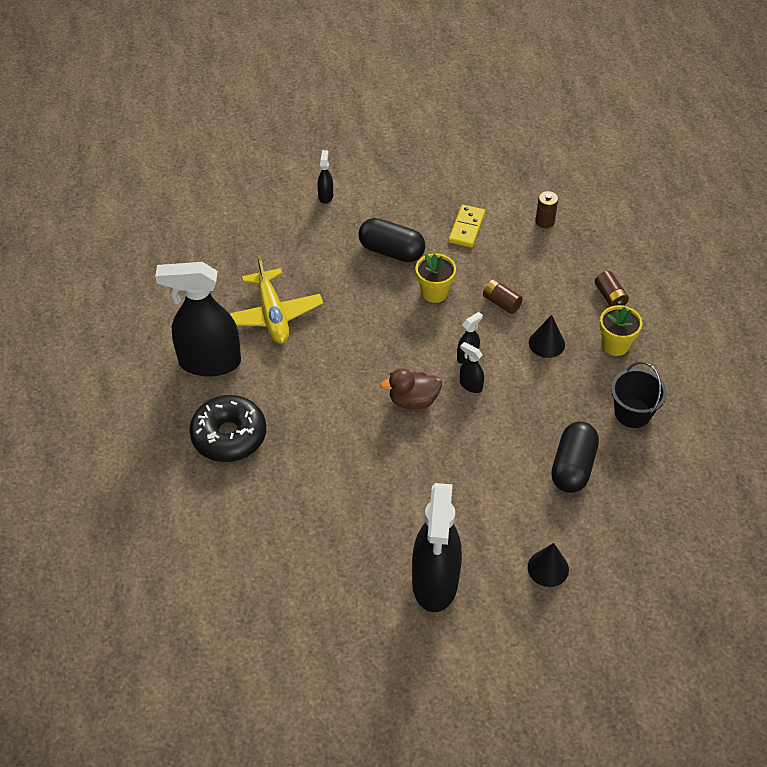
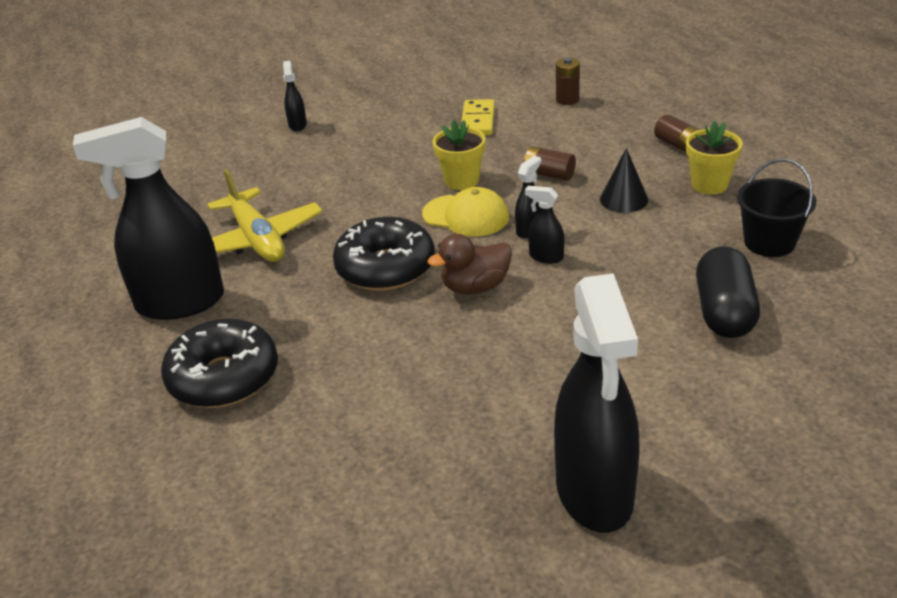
camera: 10 degrees left, 15 degrees down
(356, 366) = (385, 268): none -> black donut
(391, 251) = (394, 155): black capsule -> none
(427, 330) = (466, 216): none -> yellow cap
(548, 568) = (754, 436): black cone -> none

